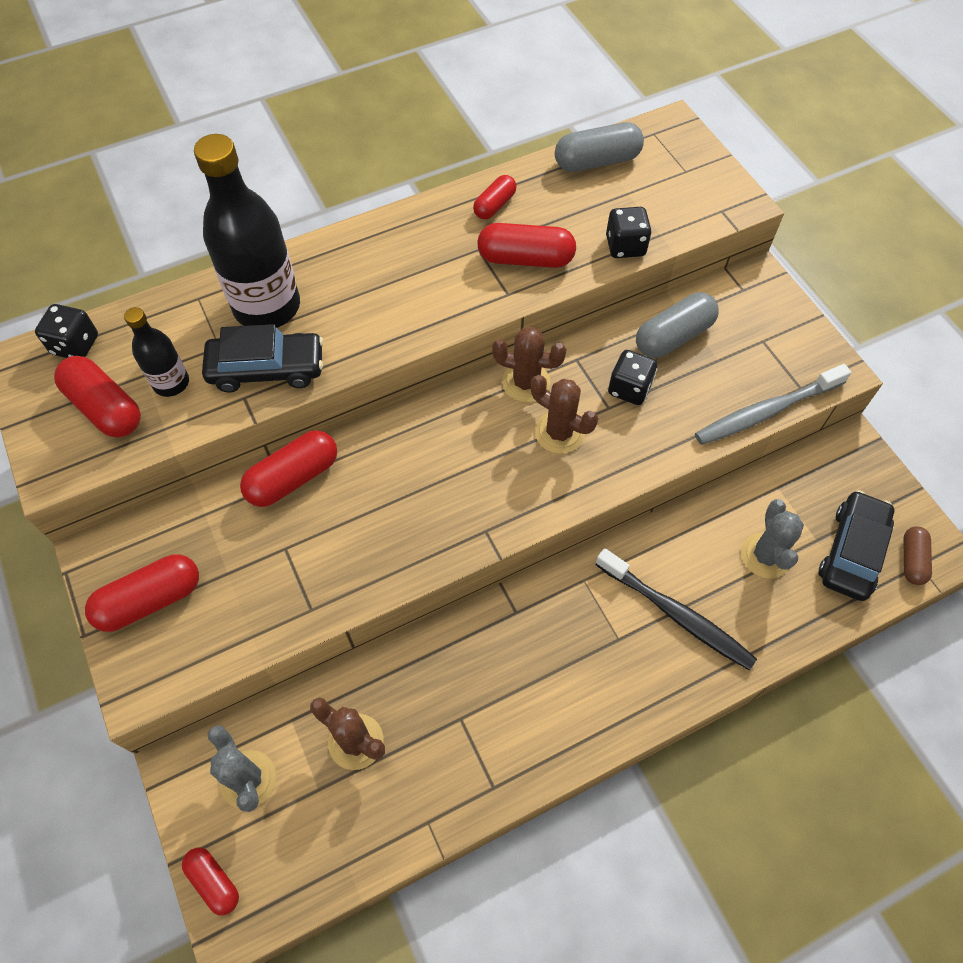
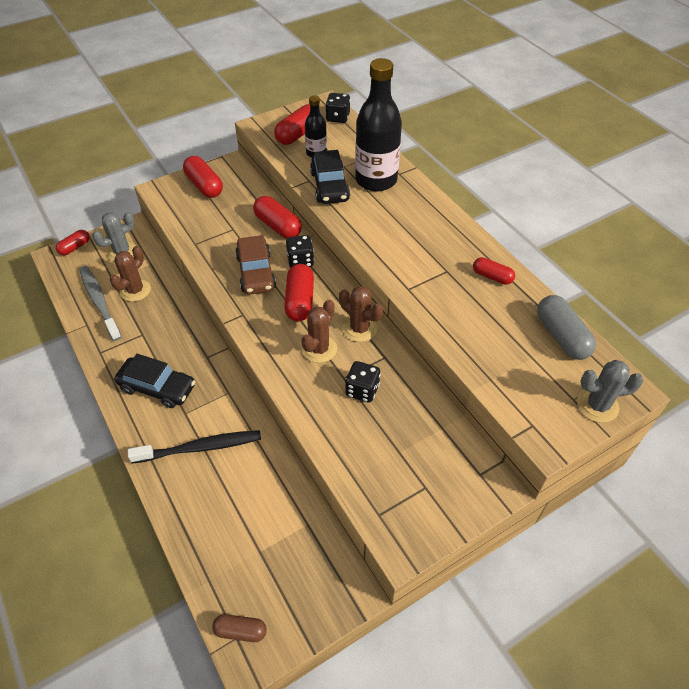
camera: 85 degrees right, 10 degrees down
(397, 512) = (256, 272): none -> brown car
(525, 259) = (443, 296): red capsule -> red capsule (300, 301)
(526, 382) = (359, 329): brown cactus -> brown cactus turned 60 degrees counterclockwise
(625, 246) = (471, 356): black dice -> black dice (300, 261)
(673, 336) = (417, 420): grey capsule -> none
(676, 614) = (200, 448): black toothbrush -> black toothbrush turned 135 degrees counterclockwise
(765, 556) = (245, 510): grey cactus -> grey cactus (597, 405)
(766, 411) = (351, 485): grey toothbrush -> grey toothbrush (99, 302)
(852, 551) = (249, 579): black car -> black car (157, 388)

